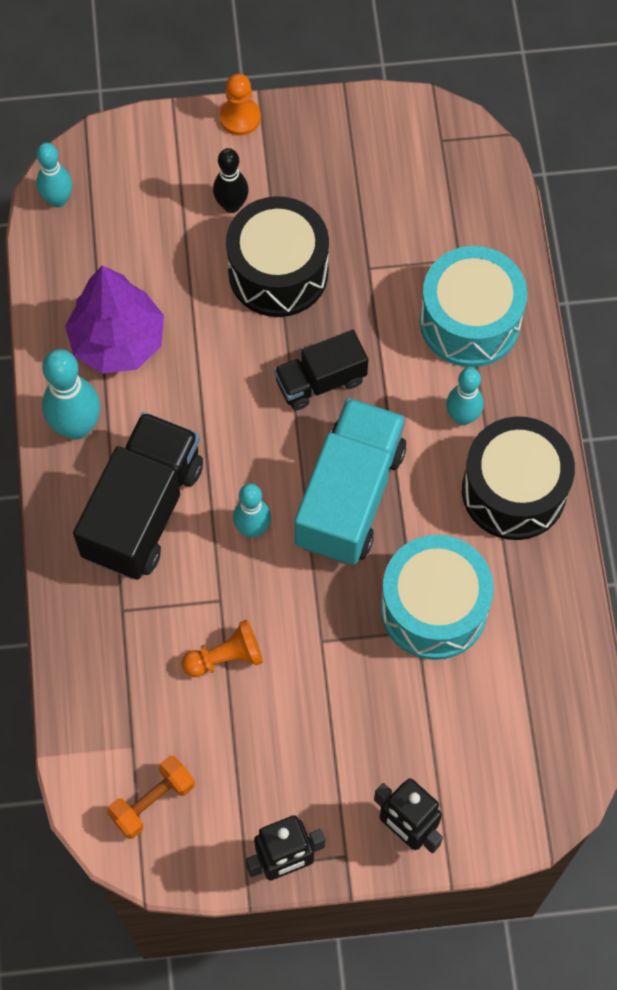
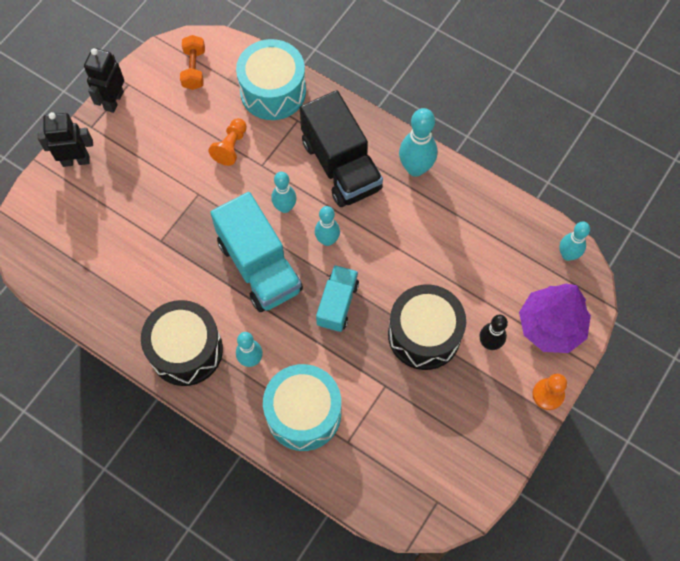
camera: 130 degrees right, 0 degrees up
(118, 341) = (449, 222): purple tree -> purple tree (550, 326)
(253, 450) = (327, 240): none -> turquoise bowling pin
(320, 381) = (337, 304): black truck -> turquoise truck
(434, 608) = (164, 258): turquoise drum -> turquoise drum (273, 91)

